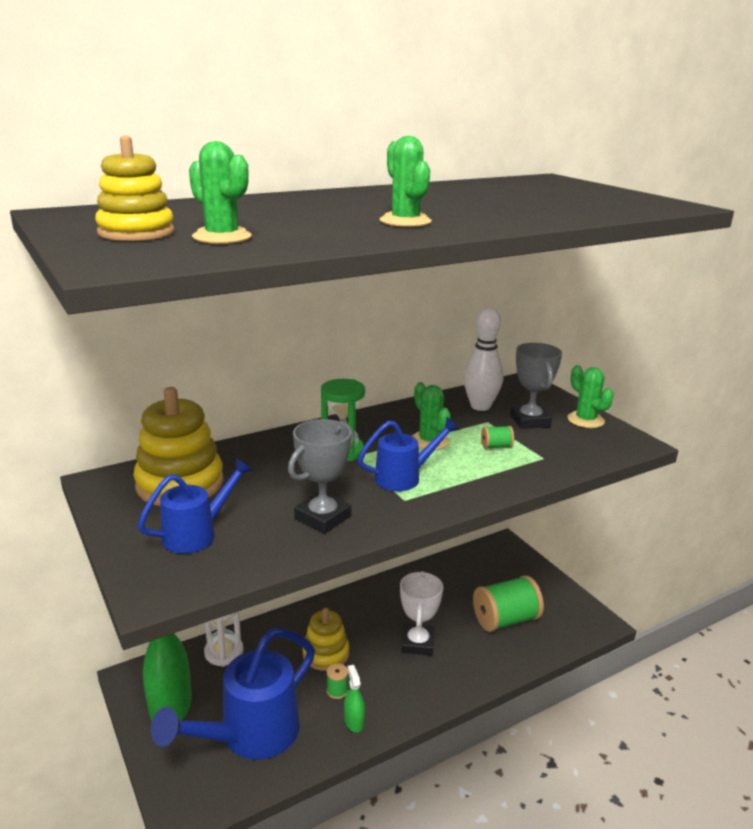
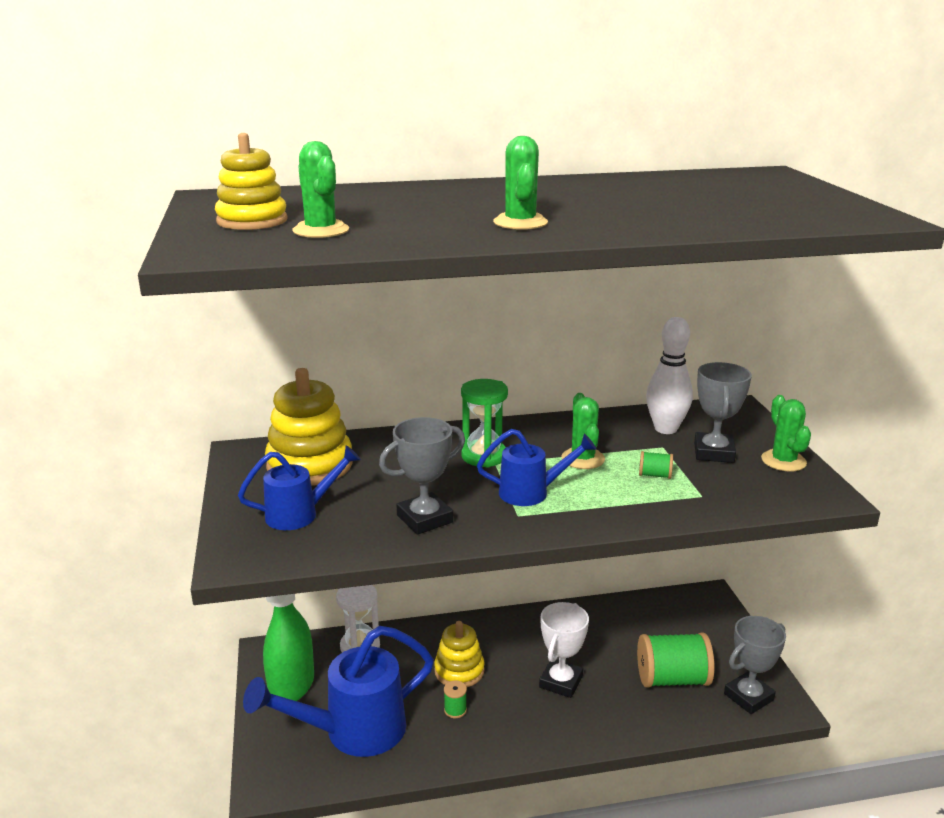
camera: 20 degrees right, 0 degrees up
(354, 721) = (459, 744): green spray bottle -> none
(569, 621) = (748, 697): none -> grey trophy

